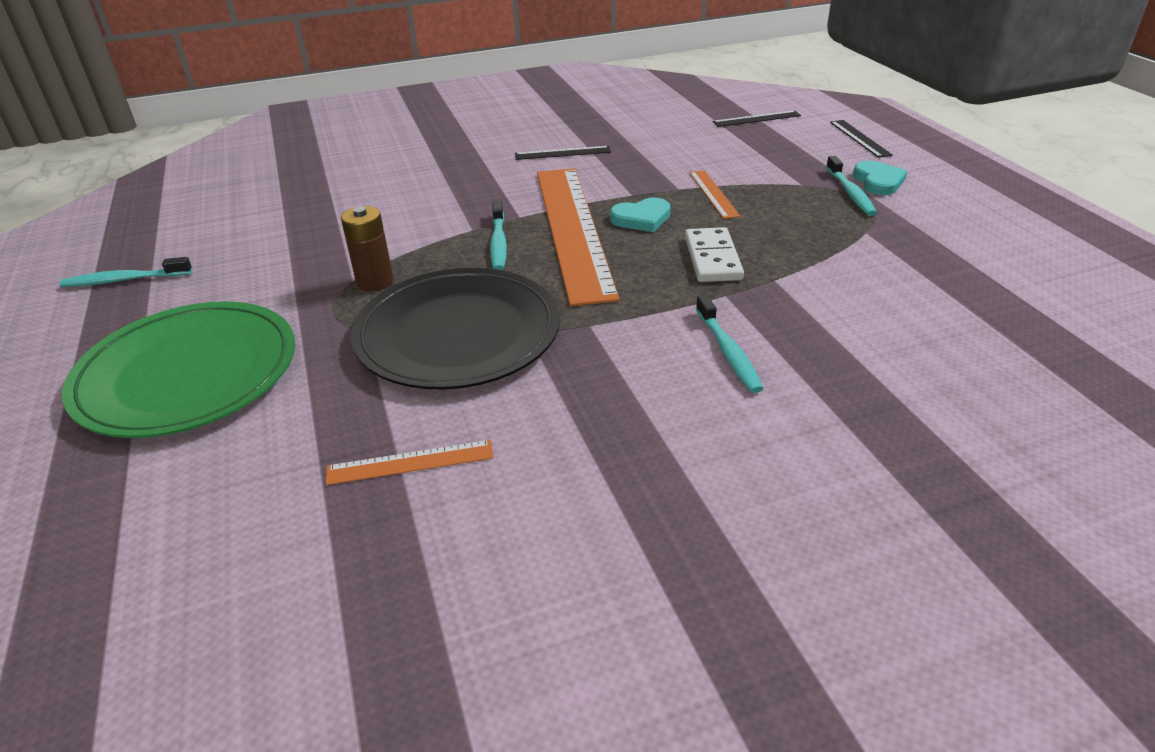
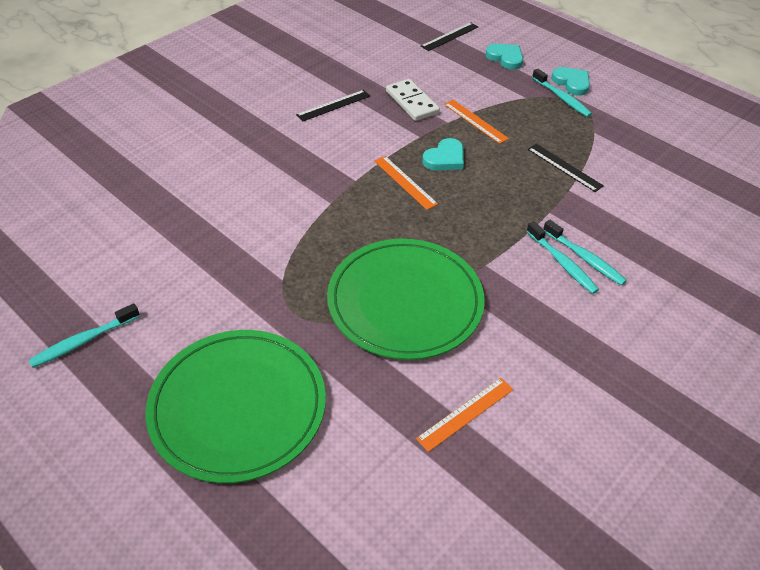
camera: 30 degrees left, 10 degrees up
(375, 282) = (302, 275): brown battery -> none
(458, 333) = (405, 301): black plate -> green plate
(498, 243) = (362, 210): turquoise toothbrush -> turquoise toothbrush (562, 263)
(572, 229) = (405, 182): orange ruler -> orange ruler, size x0.41
(712, 258) = (519, 182): white domino -> white domino (412, 102)
(809, 146) = (505, 58): none -> turquoise heart
(860, 138) = (533, 42): black ruler -> black ruler (564, 167)

